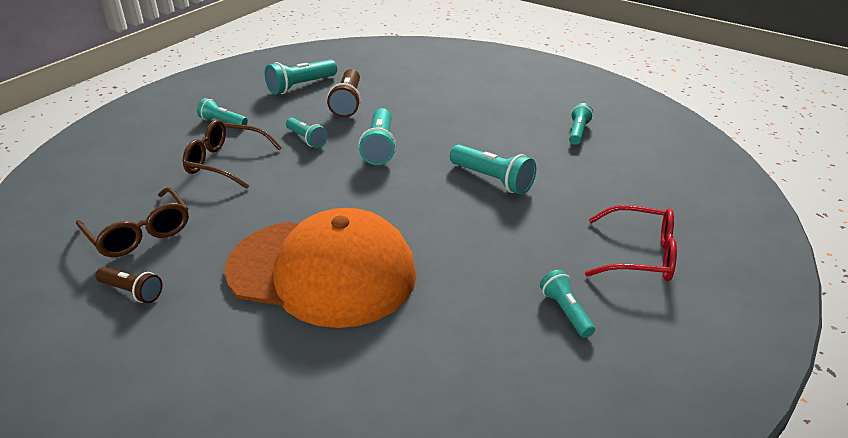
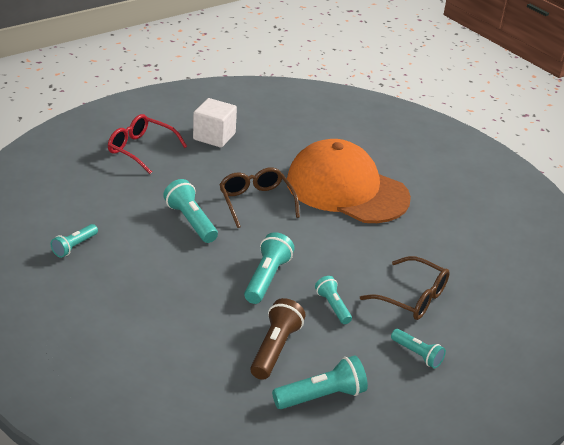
camera: 165 degrees left, 0 degrees up
(132, 291) = (469, 207): brown flashlight -> none
(140, 233) = (474, 246): brown glasses -> brown glasses (256, 202)
(565, 311) = (214, 136): turquoise flashlight -> white cube

